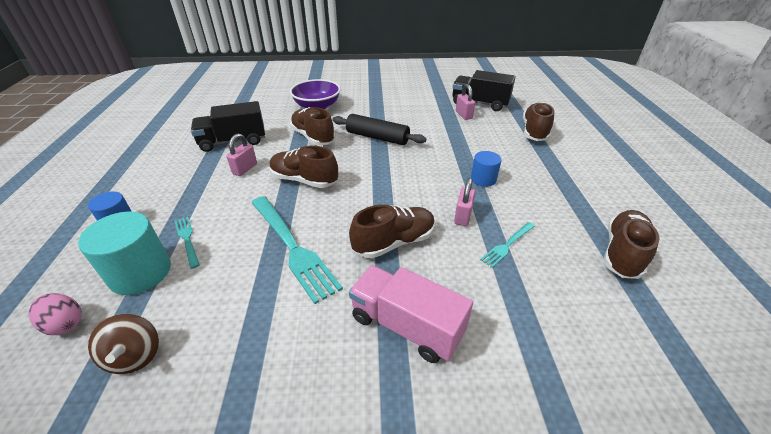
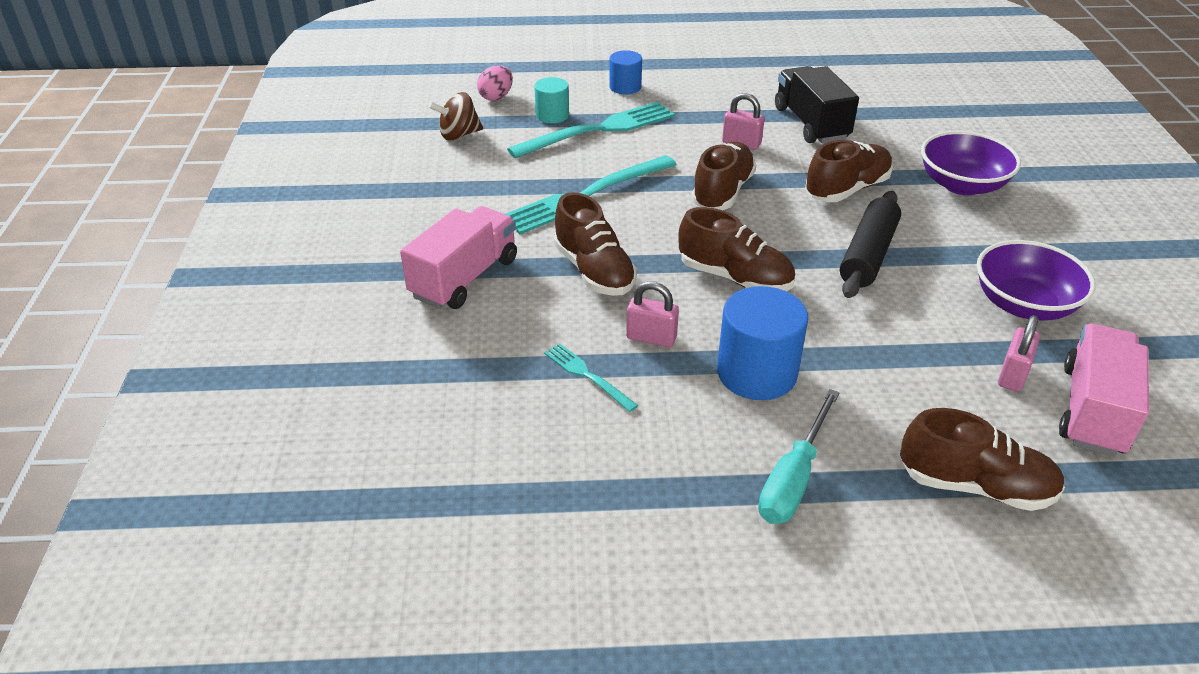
camera: 90 degrees right, 0 degrees up
(140, 272) = (552, 115): turquoise cylinder -> turquoise cylinder, size x0.58
(187, 239) = (600, 129): turquoise fork -> turquoise fork, size x2.04
(415, 106) = (1023, 304): none -> purple bowl
(463, 115) = (1012, 375): pink padlock -> pink padlock turned 45 degrees counterclockwise
(480, 103) = (1093, 410): black truck -> pink truck
(483, 179) = (756, 373): blue cylinder -> blue cylinder, size x1.71
(555, 174) = (793, 479): none -> turquoise screwdriver
(622, 253) = (566, 507): brown shoe -> brown shoe (735, 278)

